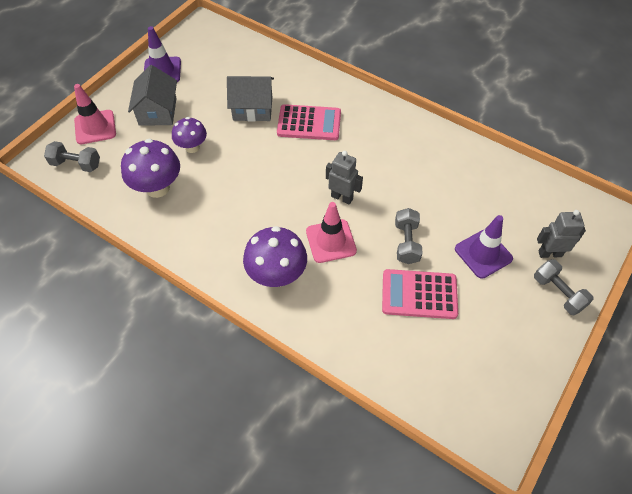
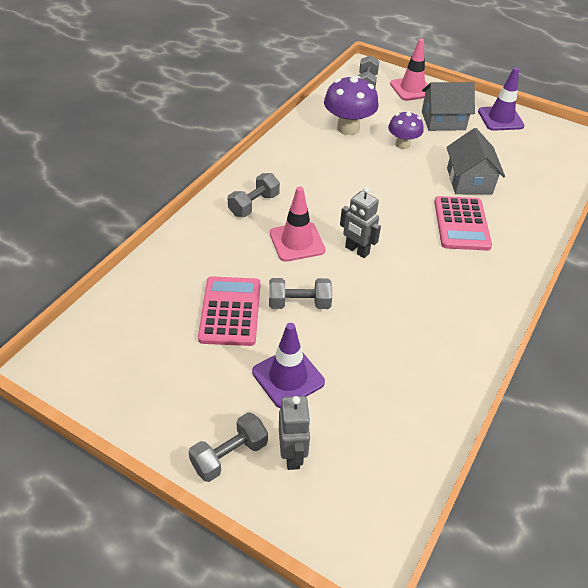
camera: 85 degrees right, 10 degrees down
(277, 275) = (254, 205): purple mushroom -> grey dumbbell
(342, 197) = (357, 250): grey robot -> grey robot turned 105 degrees clockwise

